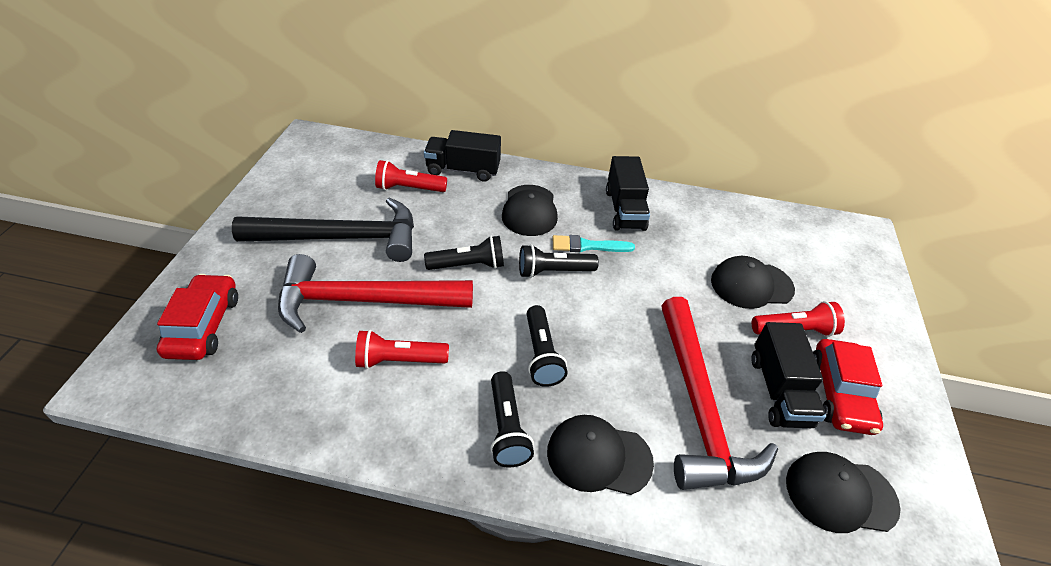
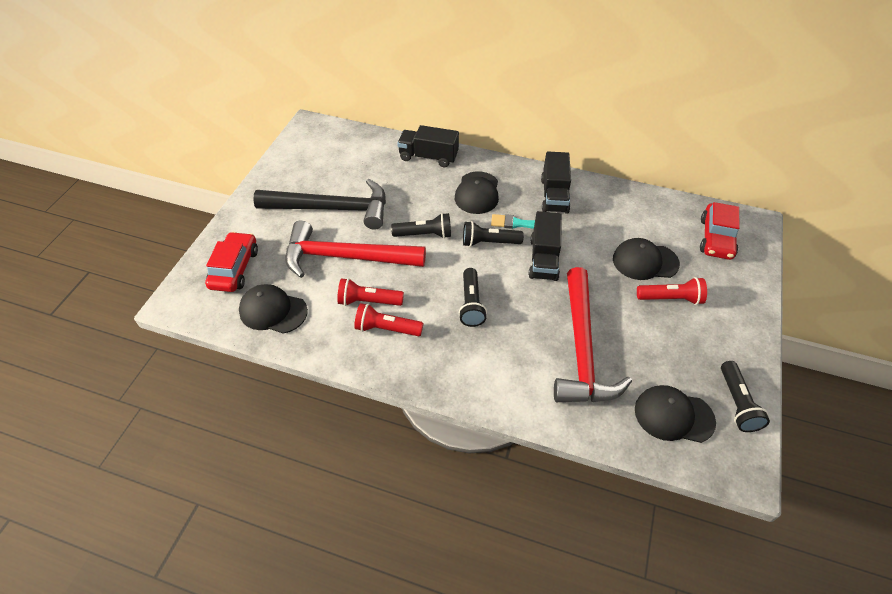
camera: 10 degrees right, 5 degrees up
(409, 188) = (384, 171): red flashlight -> red flashlight (386, 328)
(507, 428) = (440, 353): black flashlight -> black flashlight (737, 403)
(598, 456) = (502, 376): black cap -> black cap (273, 311)
(779, 390) = (646, 342): black truck -> black truck (543, 259)
(840, 394) = (694, 347): red car -> red car (716, 238)

